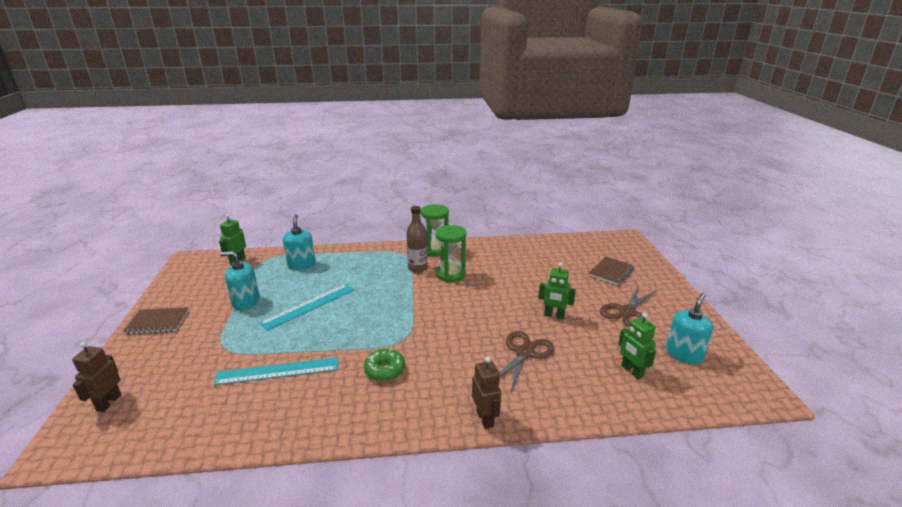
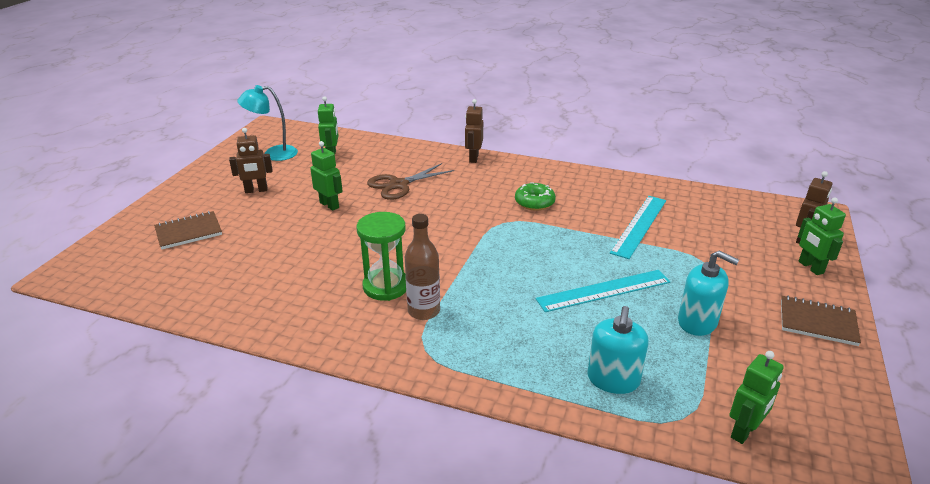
camera: 155 degrees left, 5 degrees up
(127, 368) = (810, 267): none -> green robot
(278, 371) = (639, 225): turquoise ruler -> turquoise ruler turned 75 degrees counterclockwise
(435, 250) = (366, 343): green hourglass -> none
(626, 312) = (256, 190): brown scissors -> brown robot
(684, 354) = (273, 154): turquoise soap dispenser -> turquoise lamp

